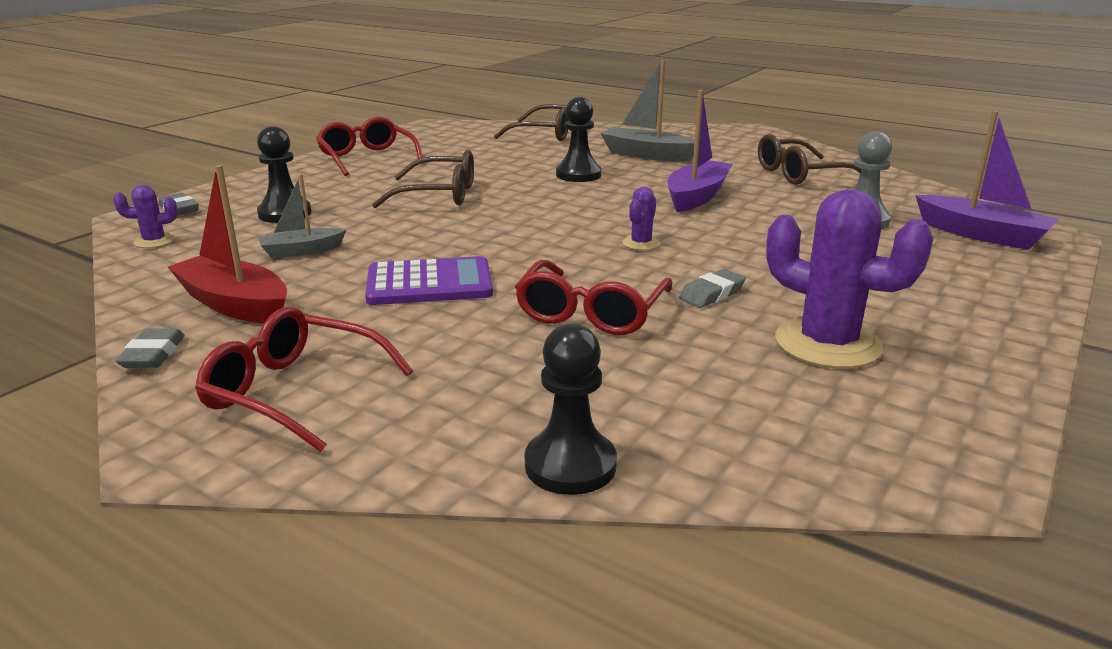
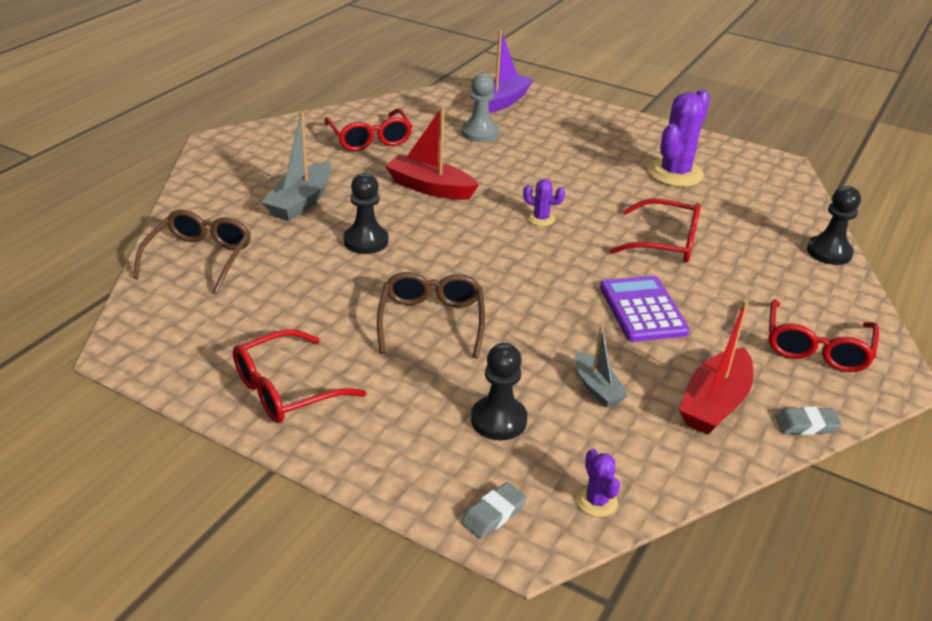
camera: 95 degrees left, 10 degrees up
(697, 196) = (430, 188): purple boat -> red boat
(711, 294) = (622, 199): grey eraser -> none
(800, 174) = (370, 139): brown glasses -> red glasses

